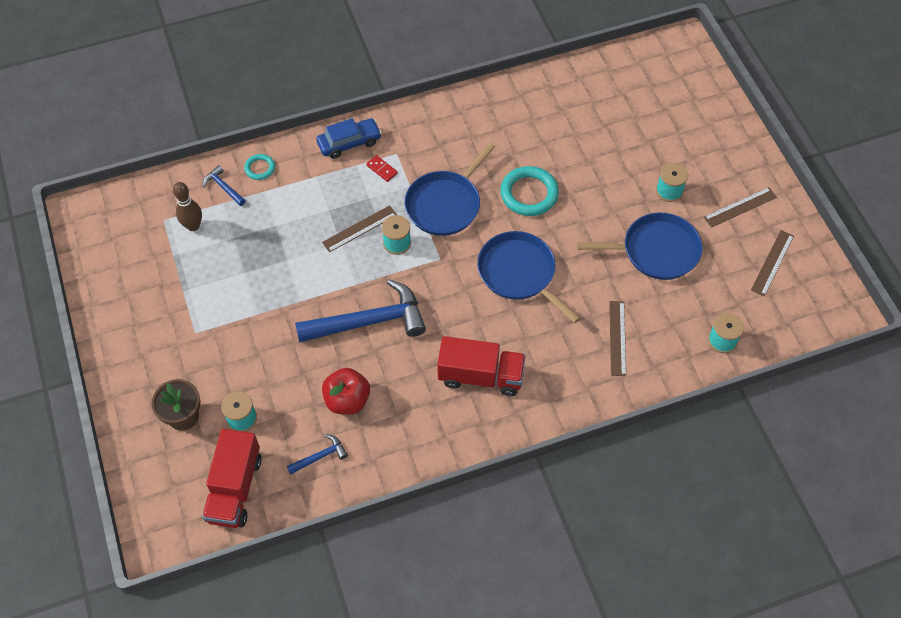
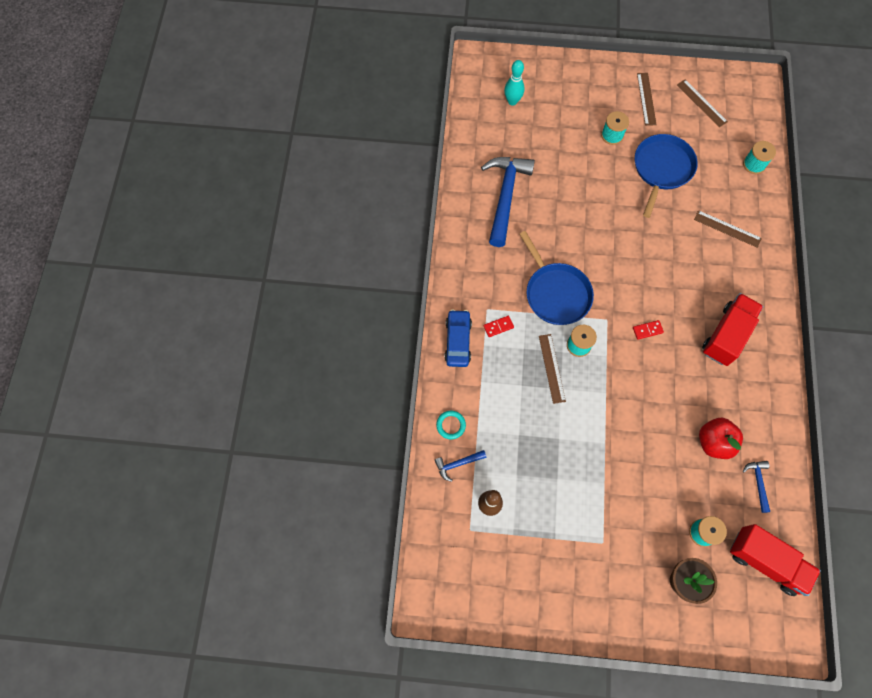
camera: 65 degrees left, 10 degrees up
(368, 321) = (646, 397): blue hammer -> blue hammer (505, 197)
(447, 299) = (647, 330): none -> red domino
(519, 273) = (644, 268): blue pan -> none
(529, 194) = (572, 229): turquoise ring -> none
(652, 90) = (512, 101): none -> turquoise bowling pin

